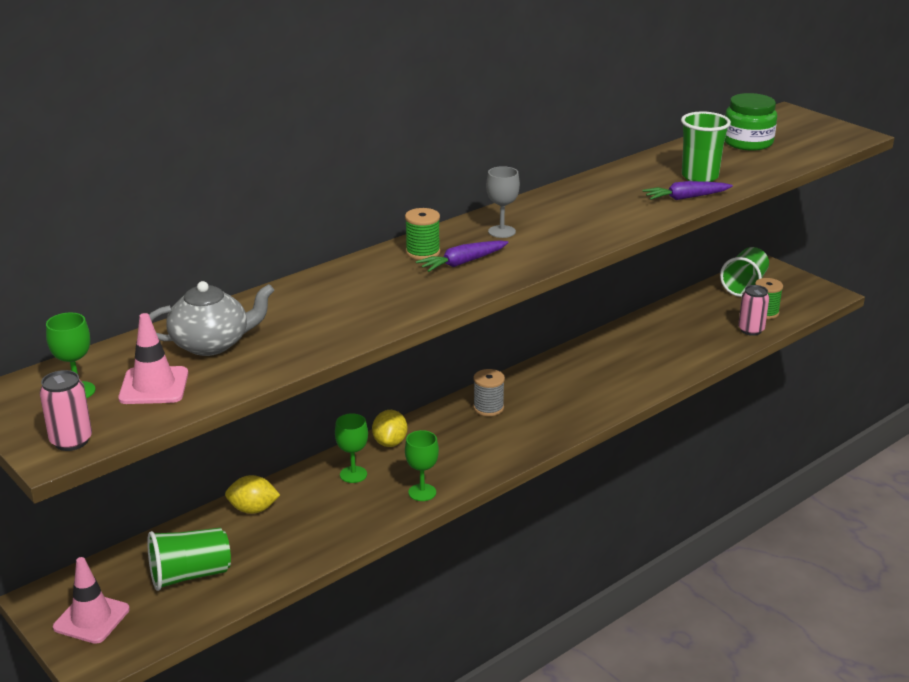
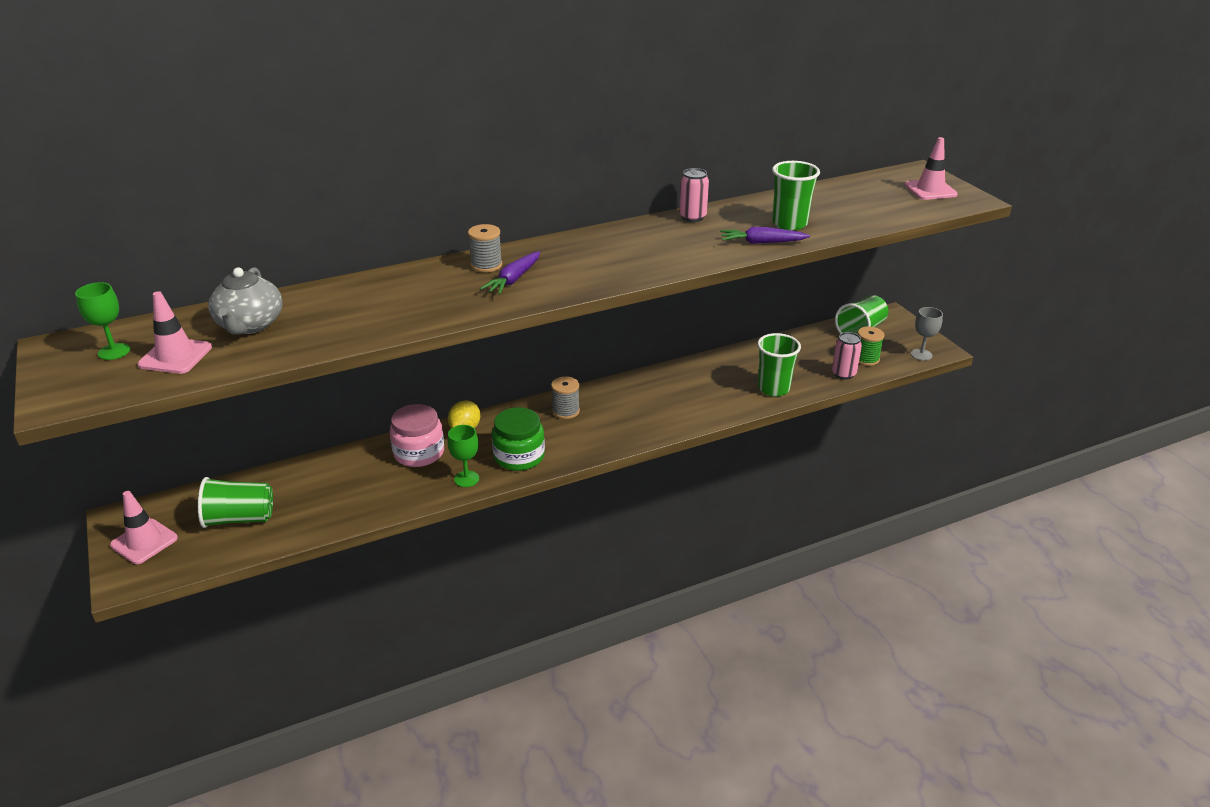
camera: 15 degrees right, 5 degrees up
(71, 441) = (74, 395): pink can -> pink can (692, 217)
(212, 344) = (250, 325): grey teapot -> grey teapot turned 90 degrees clockwise
(253, 509) = (321, 470): yellow lemon -> none
(353, 474) = (419, 453): green goblet -> pink jar
(422, 252) = (486, 265): green spool -> grey spool
(462, 263) = (514, 279): purple carrot -> purple carrot turned 45 degrees counterclockwise
(501, 231) = (569, 254): grey goblet -> grey goblet (921, 355)
(690, 354) = (773, 388): none -> green cup
(747, 142) = (859, 195): green jar -> green jar (519, 456)
(811, 130) = (930, 190): none -> pink traffic cone

